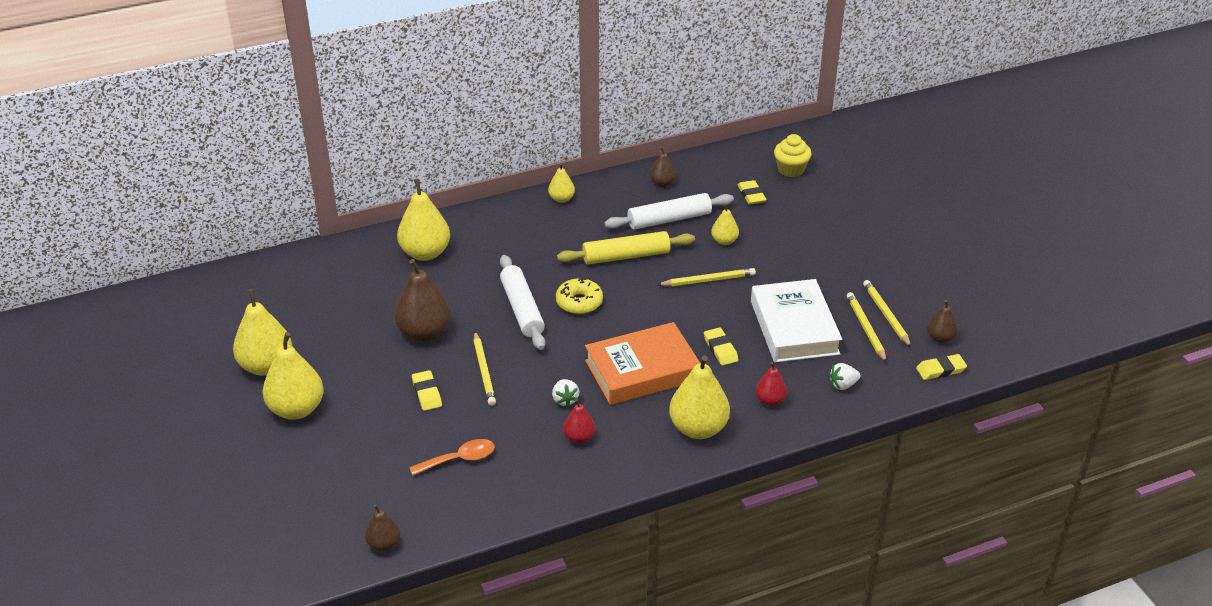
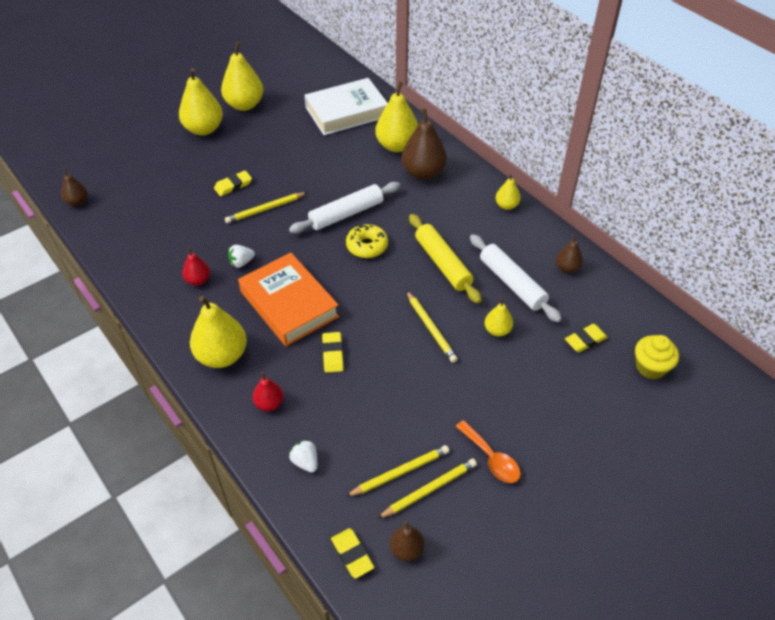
camera: 75 degrees right, 10 degrees up
(424, 333) = (301, 168): brown pear -> brown pear (423, 173)
(459, 459) = (164, 219): orange spoon -> orange spoon (491, 458)
(720, 349) = (332, 354): yellow eraser -> yellow eraser turned 60 degrees counterclockwise
(794, 327) = (382, 408): white book -> white book (346, 112)

